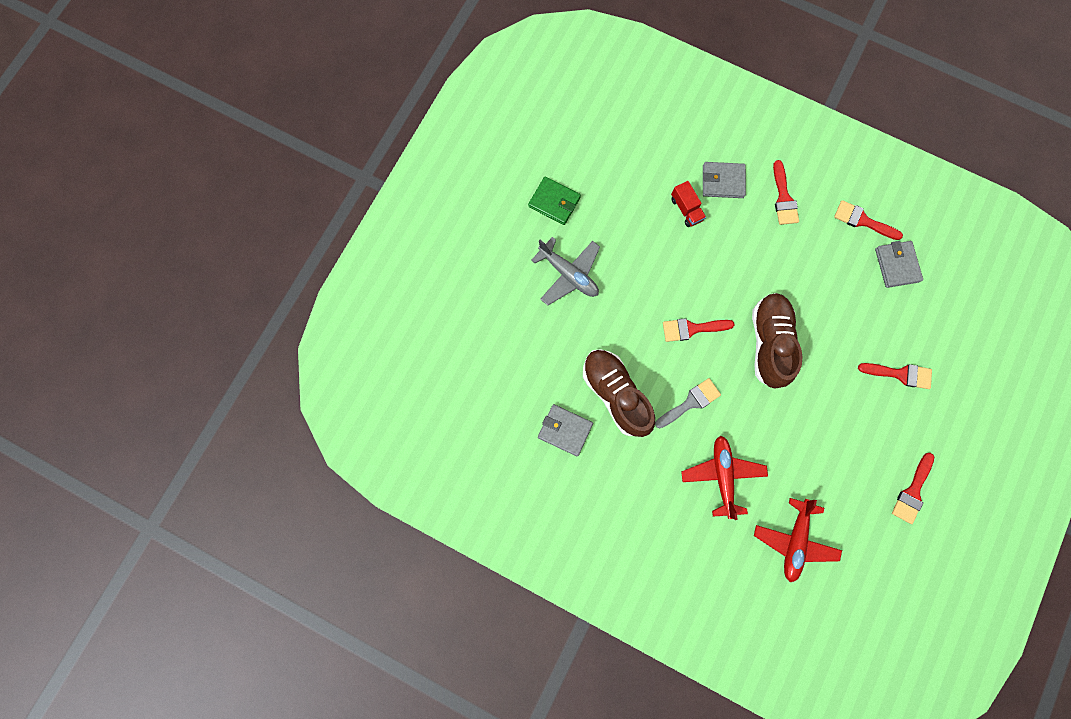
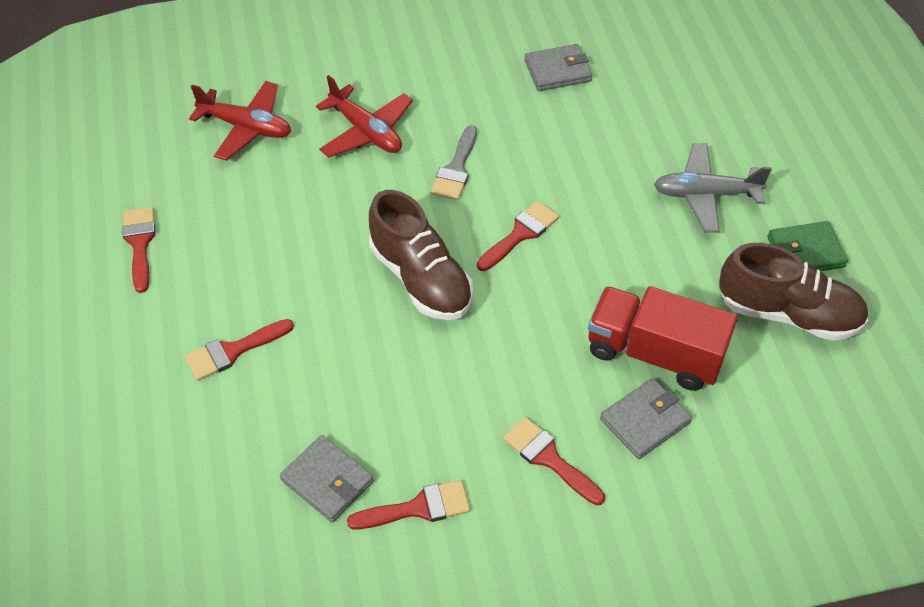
camera: 140 degrees right, 25 degrees down
(615, 394) = (540, 127): brown shoe -> brown shoe (788, 313)
(686, 209) = (654, 353): red truck -> red truck, size x2.02
(794, 540) = (246, 127): red plane -> red plane turned 135 degrees clockwise

